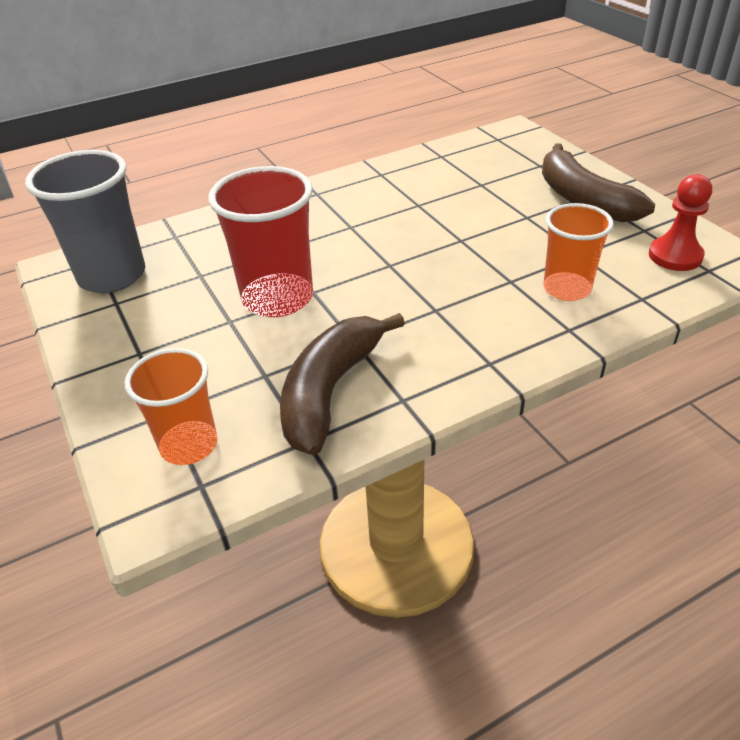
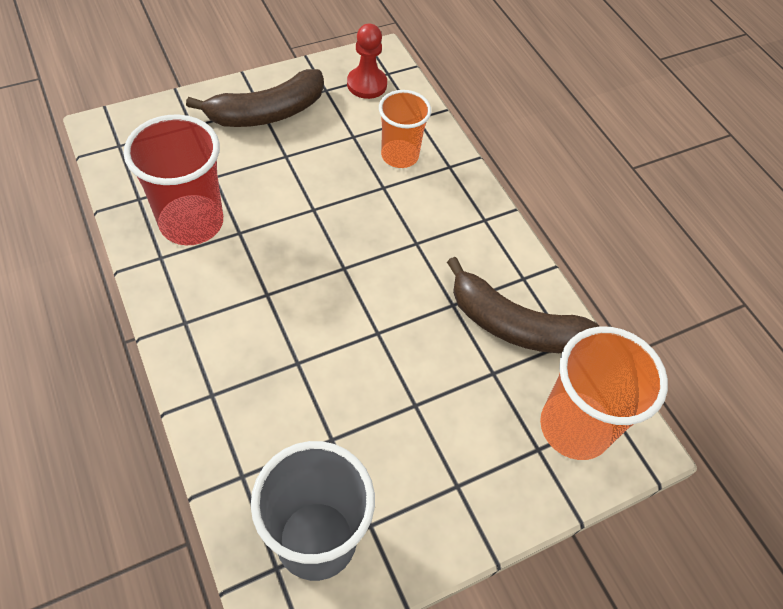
camera: 95 degrees left, 15 degrees up
(189, 445) = (574, 427): orange cup -> orange cup, size x1.53
(278, 298) = (385, 363): red cup -> red cup (191, 222)

